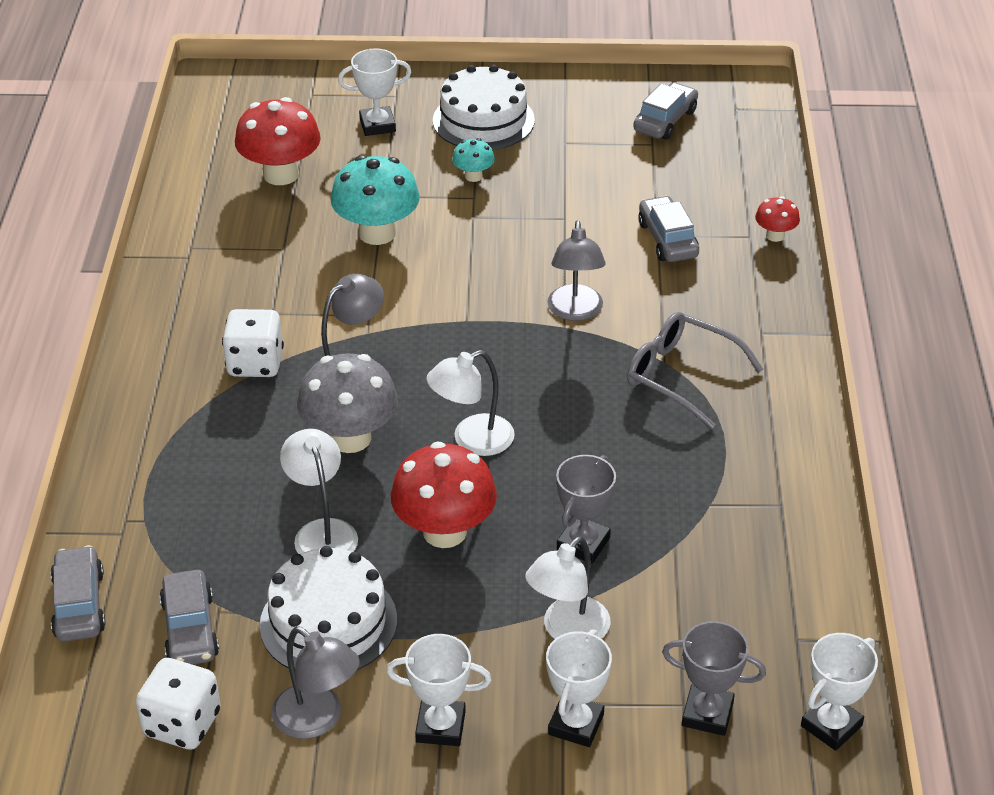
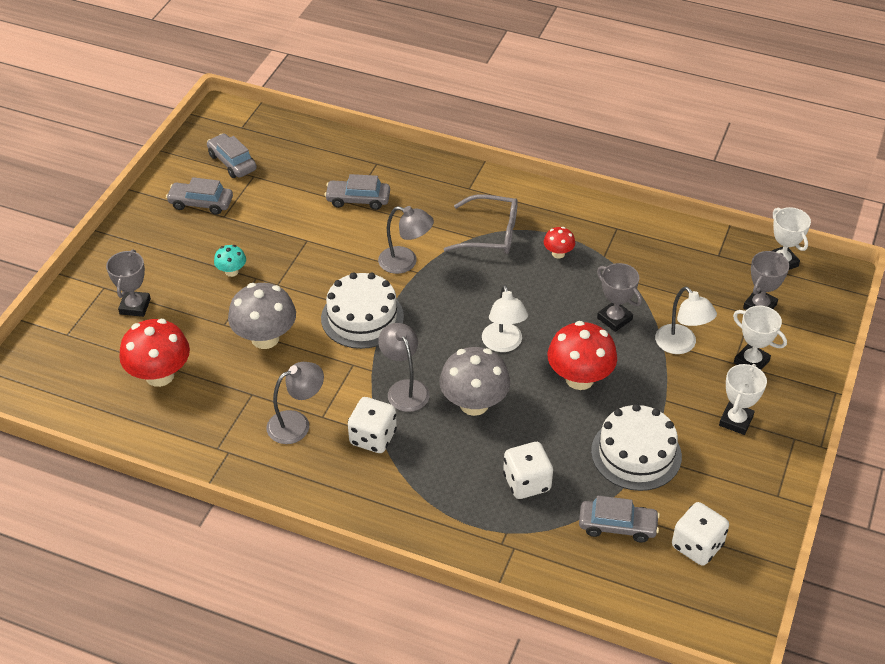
camera: 70 degrees left, 5 degrees up
(79, 604) = (573, 584): grey car -> grey car (201, 203)
(234, 520) = (527, 482): none -> white dice
(317, 720) = (714, 477): grey lamp -> grey lamp (297, 424)
(322, 532) = (556, 438): white lamp -> none
(377, 125) = (135, 306): white trophy -> grey trophy
(377, 233) = (265, 338): turquoise mushroom -> grey mushroom
(483, 120) = (169, 249): white cake -> white cake (362, 317)
(681, 376) = (490, 234): grey glasses -> grey glasses turned 135 degrees counterclockwise
(775, 235) = (382, 153): red mushroom -> red mushroom (558, 253)

